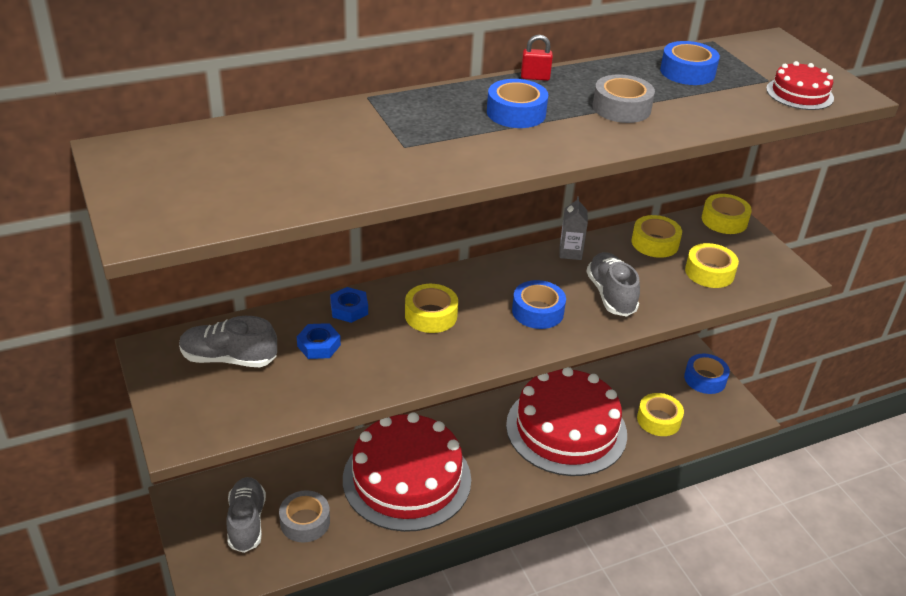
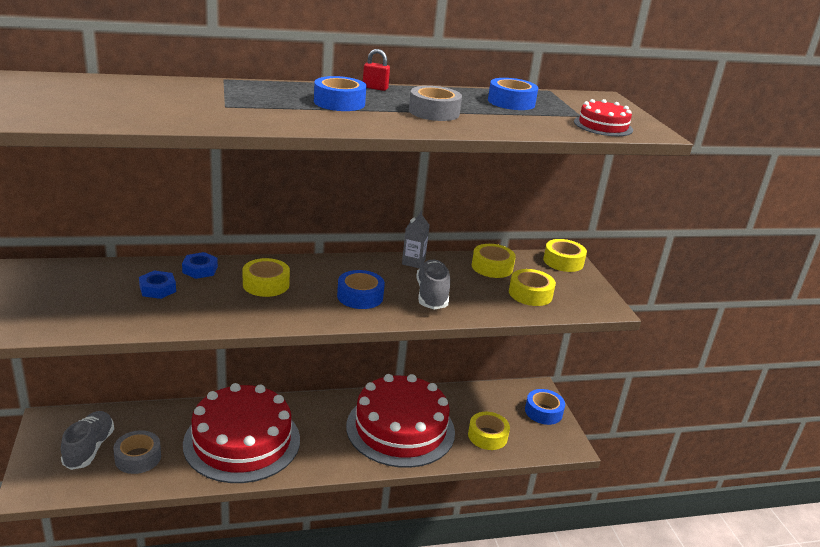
camera: 10 degrees right, 10 degrees down
(228, 358) = (77, 285): grey shoe -> none

